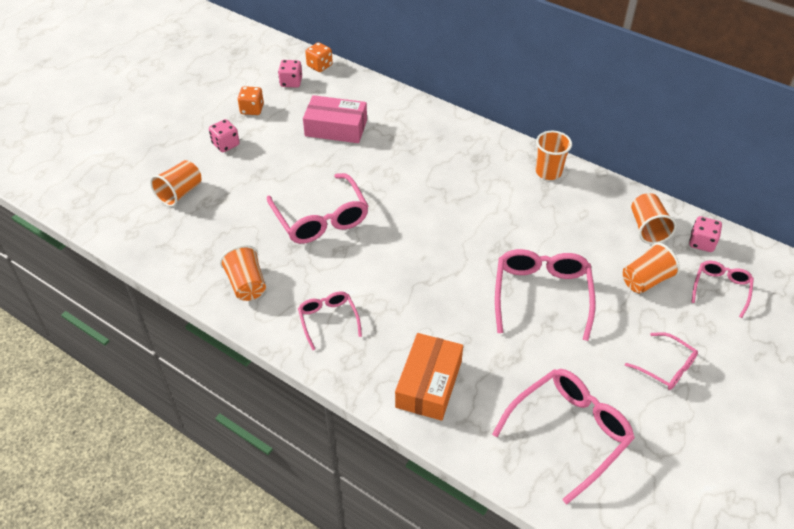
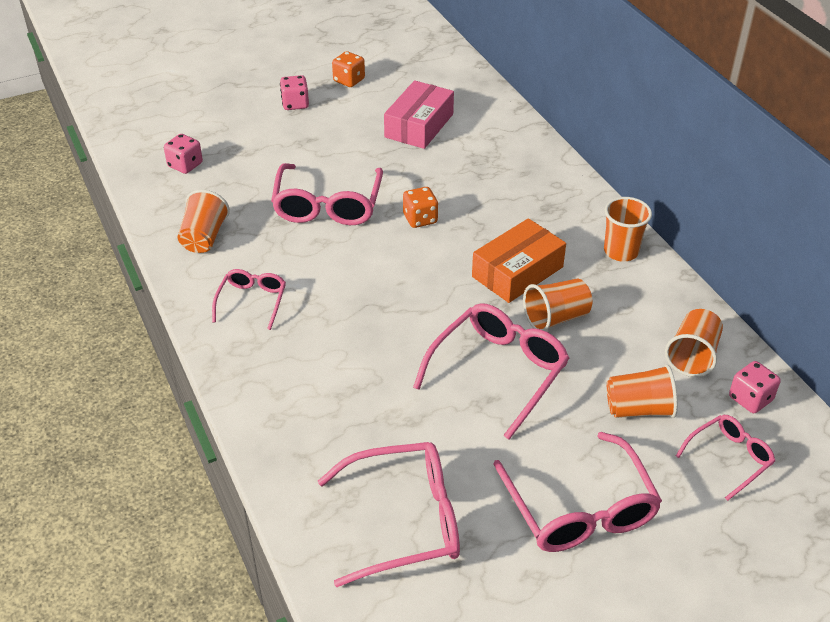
camera: 30 degrees right, 5 degrees down
(180, 193) = (214, 133): orange cup -> orange cup (556, 318)
(291, 82) = (411, 67): pink dice -> pink dice (185, 165)
(319, 66) = (454, 61): orange dice -> orange dice (420, 219)
(336, 128) = (419, 125): pink box -> pink box turned 75 degrees clockwise
(429, 384) = (298, 404): orange box -> orange box (517, 272)
(666, 368) = (580, 510): pink glasses -> pink glasses, size x1.76

